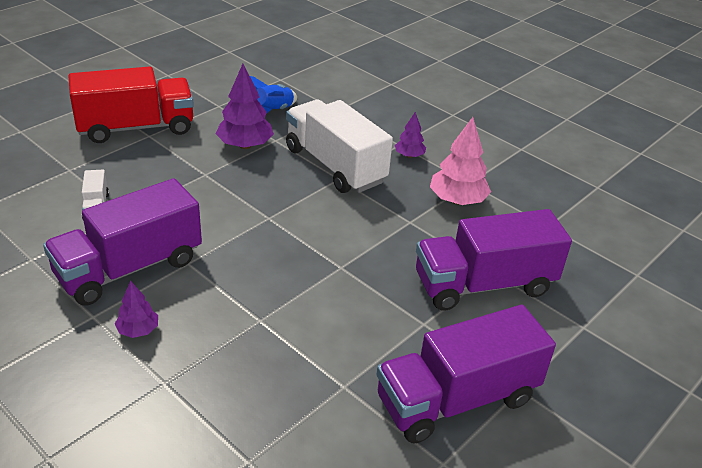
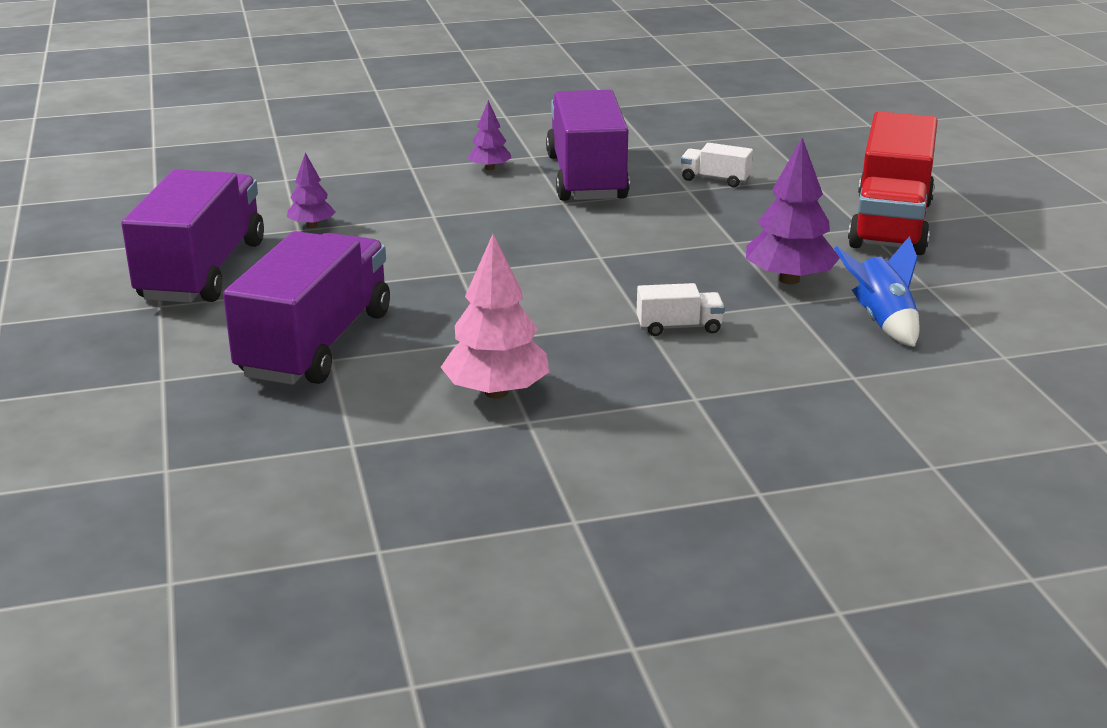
camera: 125 degrees right, 10 degrees down
(335, 165) = (679, 327): white truck -> white truck, size x0.42
(409, 155) = (653, 395): purple tree -> purple tree (311, 226)

